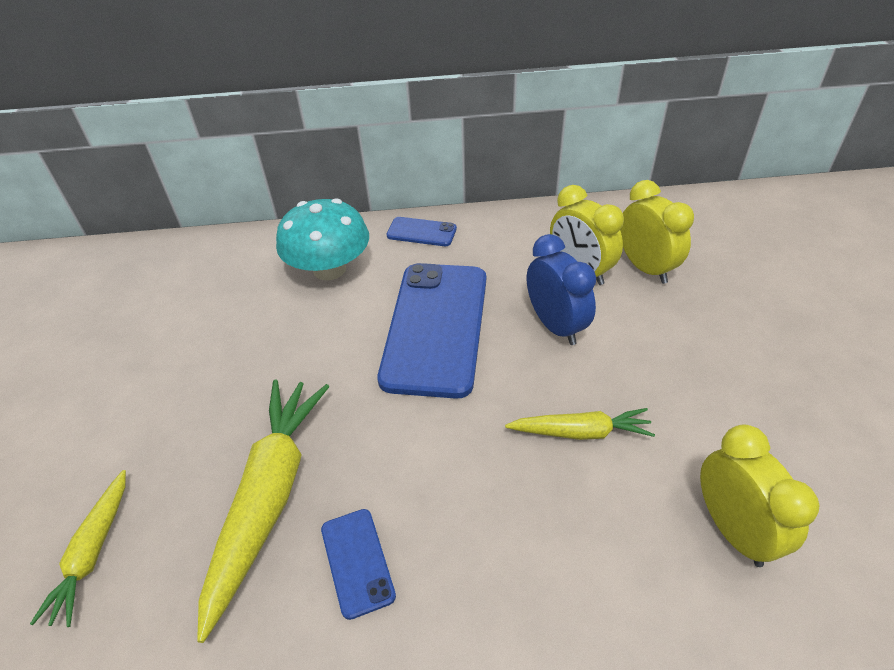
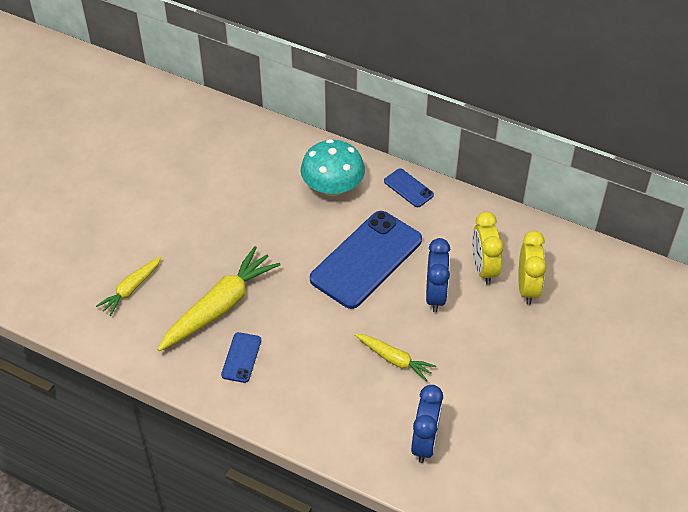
camera: 30 degrees right, 5 degrees up
(732, 529) = (425, 443): yellow clock -> blue clock

